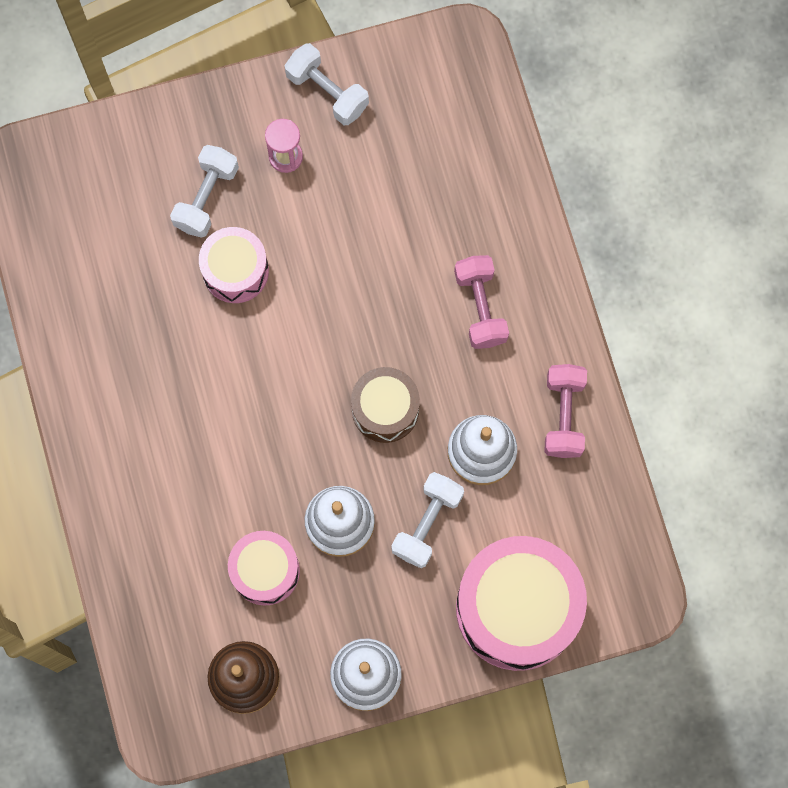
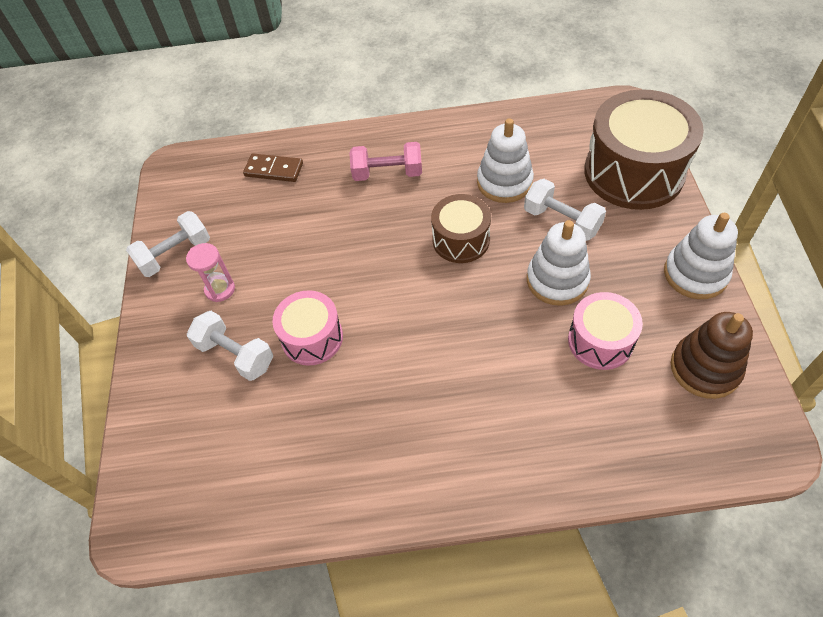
camera: 75 degrees left, 20 degrees down
(470, 167) = (274, 170): none -> brown domino
(517, 608) = (633, 172): pink drum -> brown drum
(563, 415) = (482, 134): pink dumbbell -> none

